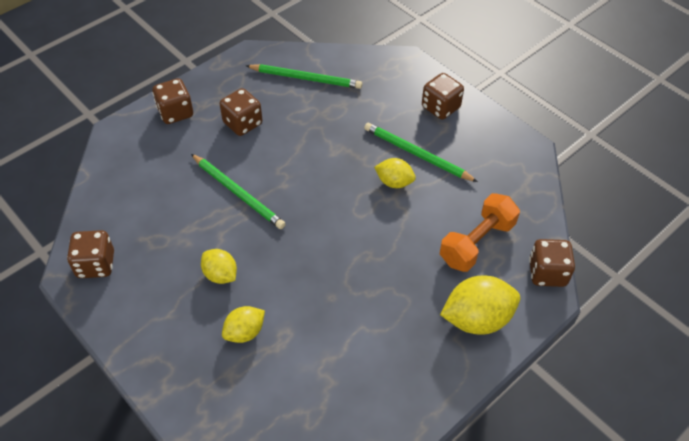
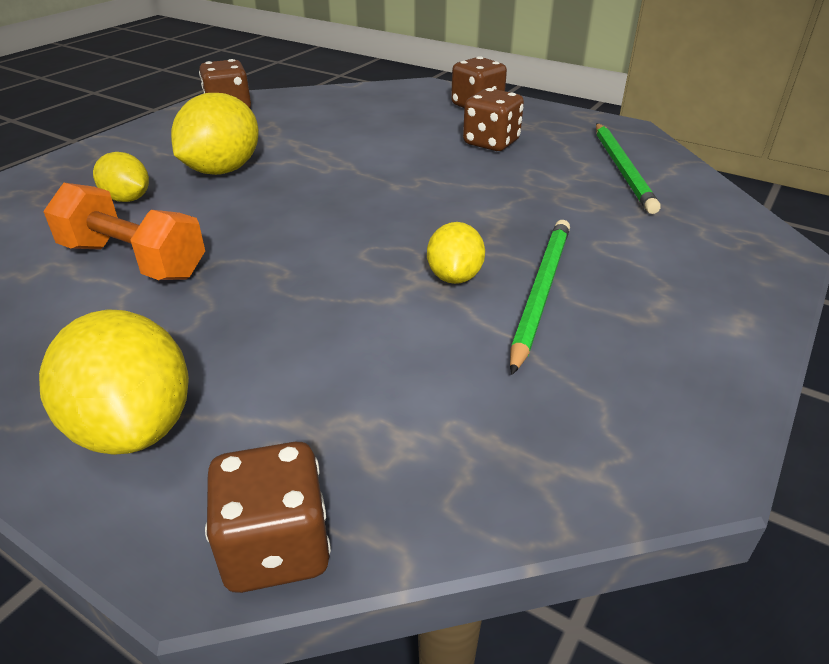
camera: 75 degrees right, 15 degrees down
(220, 275) = (222, 170): yellow lemon -> yellow lemon, size x1.69
(238, 193) = (364, 159): green pencil -> none
(440, 107) = (692, 304): brown dice -> none
(477, 243) = (342, 402): orange dumbbell -> orange dumbbell (134, 261)

